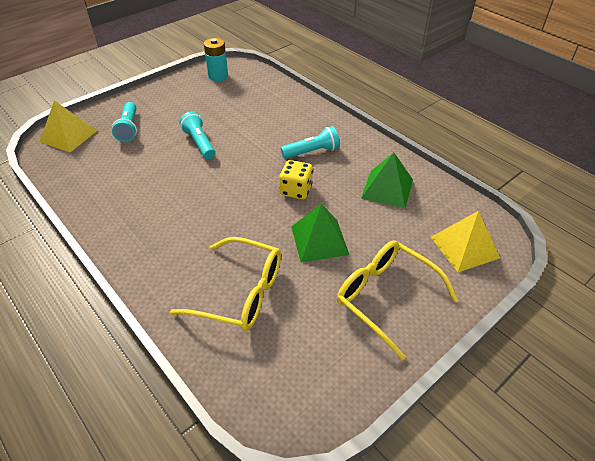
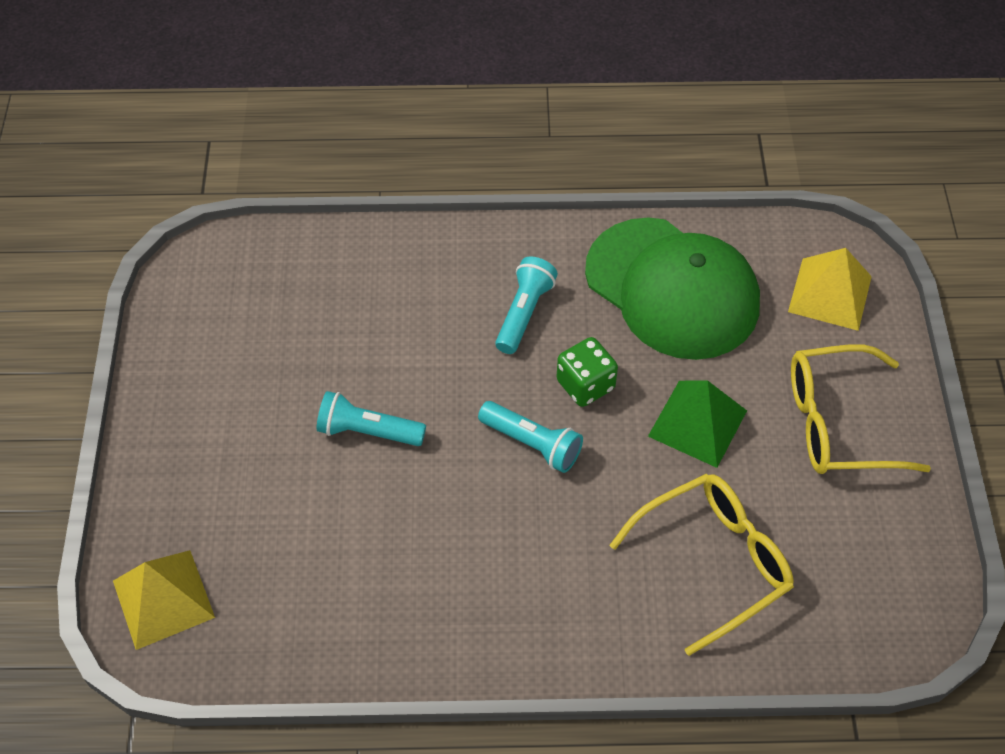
camera: 50 degrees left, 10 degrees up
(129, 128) = (232, 502): turquoise flashlight -> turquoise flashlight (532, 444)
(218, 76) = (207, 300): turquoise battery -> none
(296, 190) = (585, 385): yellow dice -> green dice
(387, 188) = (672, 288): green pyramid -> green cap

